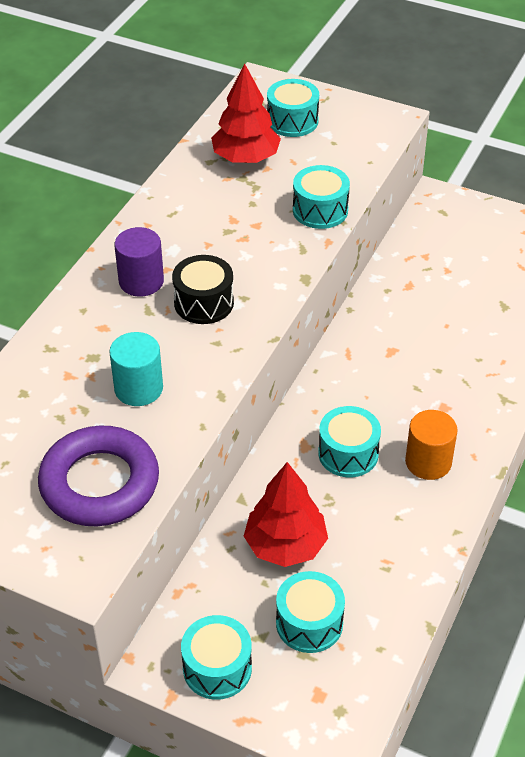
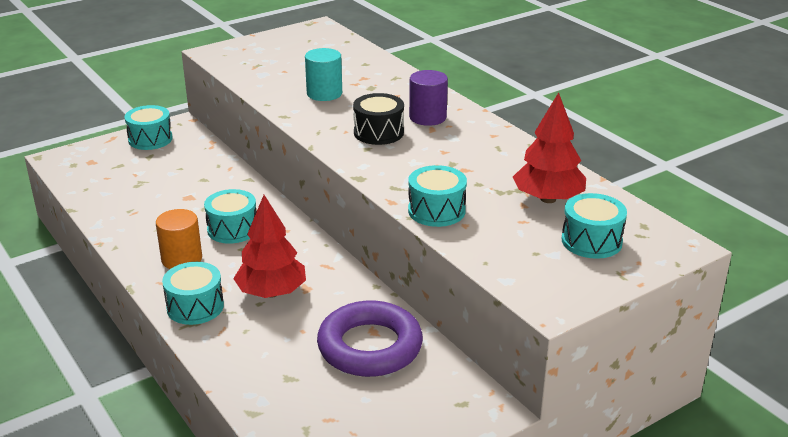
camera: 120 degrees right, 15 degrees down
(99, 483) = (266, 68): purple ring -> purple ring (370, 347)
(285, 545) = (195, 182): red tree -> red tree (272, 292)
(309, 623) = (134, 172): turquoise drum -> turquoise drum (195, 307)

